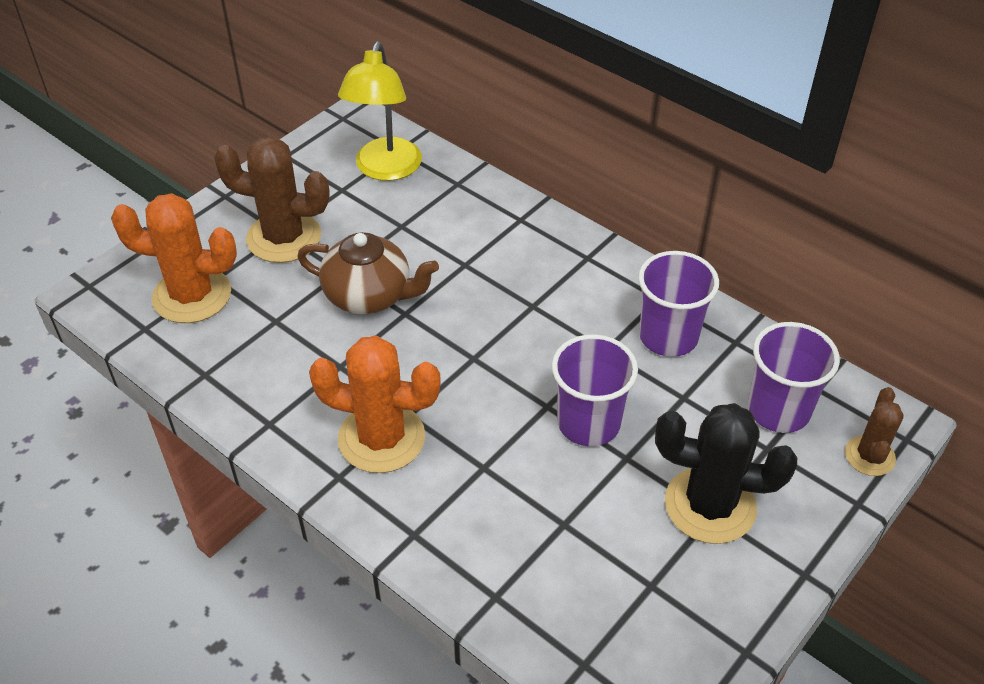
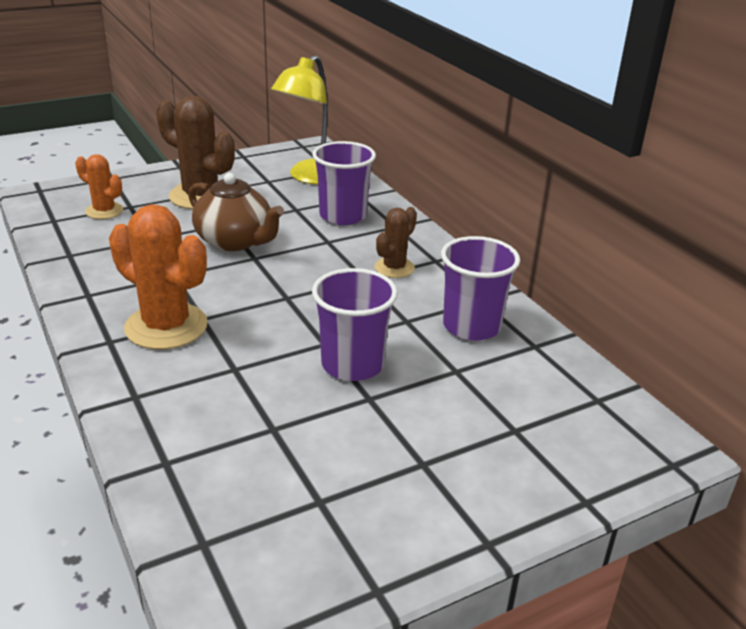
camera: 20 degrees right, 15 degrees down
(192, 295) = (104, 211): orange cactus -> orange cactus, size x0.56
(710, 505) = (425, 456): black cactus -> none
(778, 410) = (545, 404): purple cup -> purple cup (343, 216)
(869, 456) = (622, 466): brown cactus -> brown cactus (394, 268)

